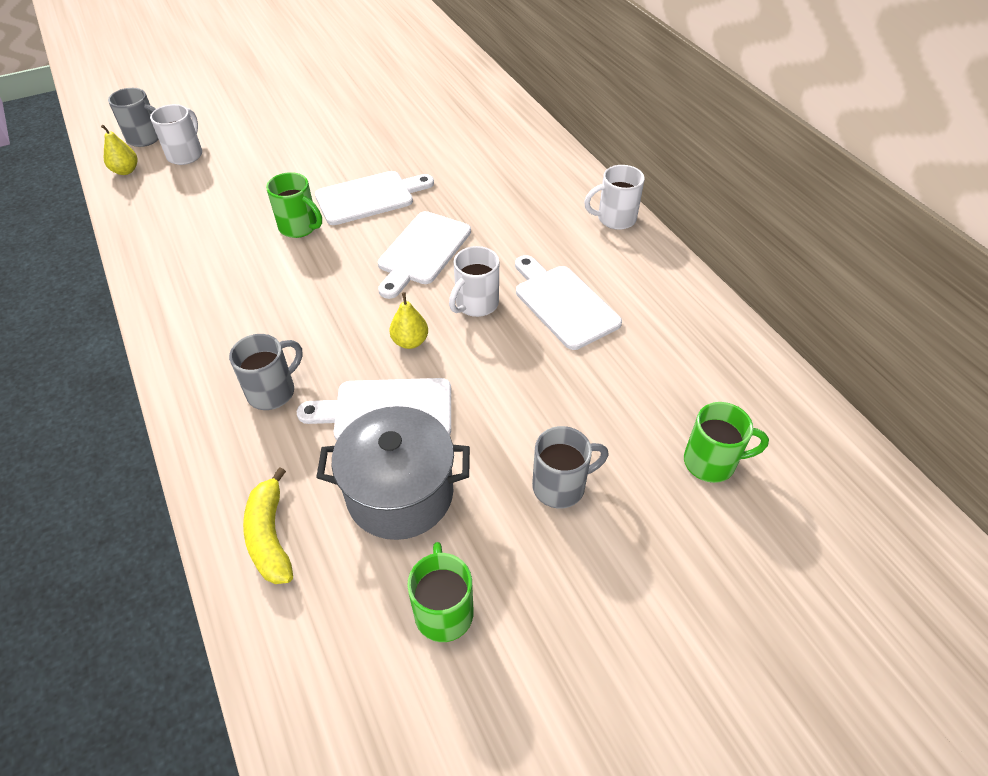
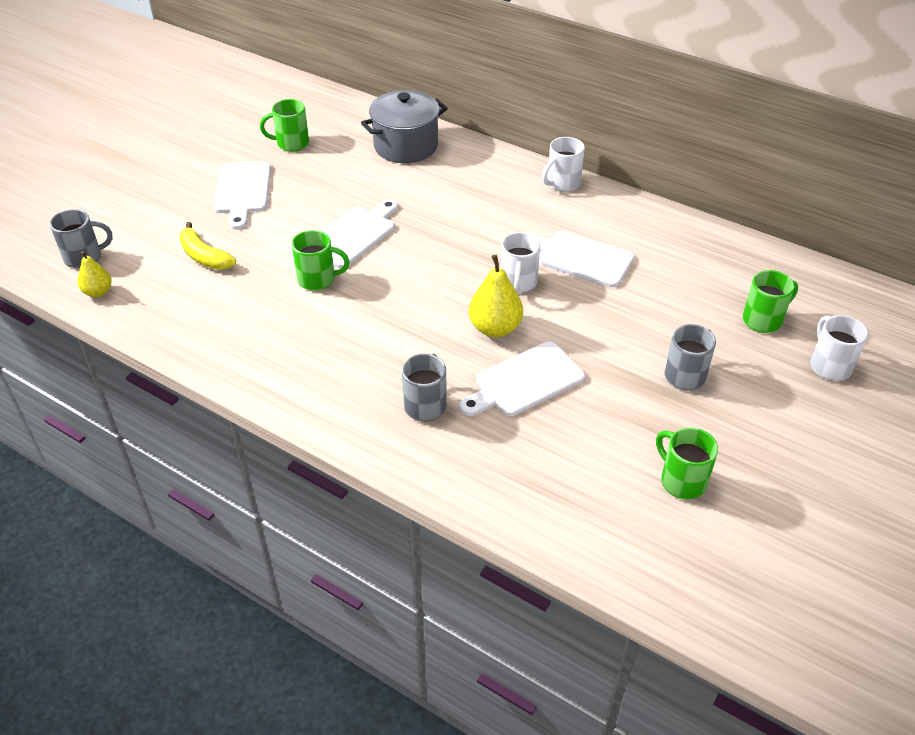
camera: 30 degrees left, 5 degrees down
(186, 154) = (143, 258): white mug -> white mug (829, 366)
(270, 536) = (524, 496): yellow banana -> yellow banana (204, 256)
(396, 96) = (291, 144): none -> green mug
(400, 494) = (587, 428): grey pot -> grey pot (406, 146)
(410, 341) = (495, 328): yellow pear -> yellow pear, size x1.62
(422, 251) = (440, 260): white cutting board -> white cutting board (242, 191)

